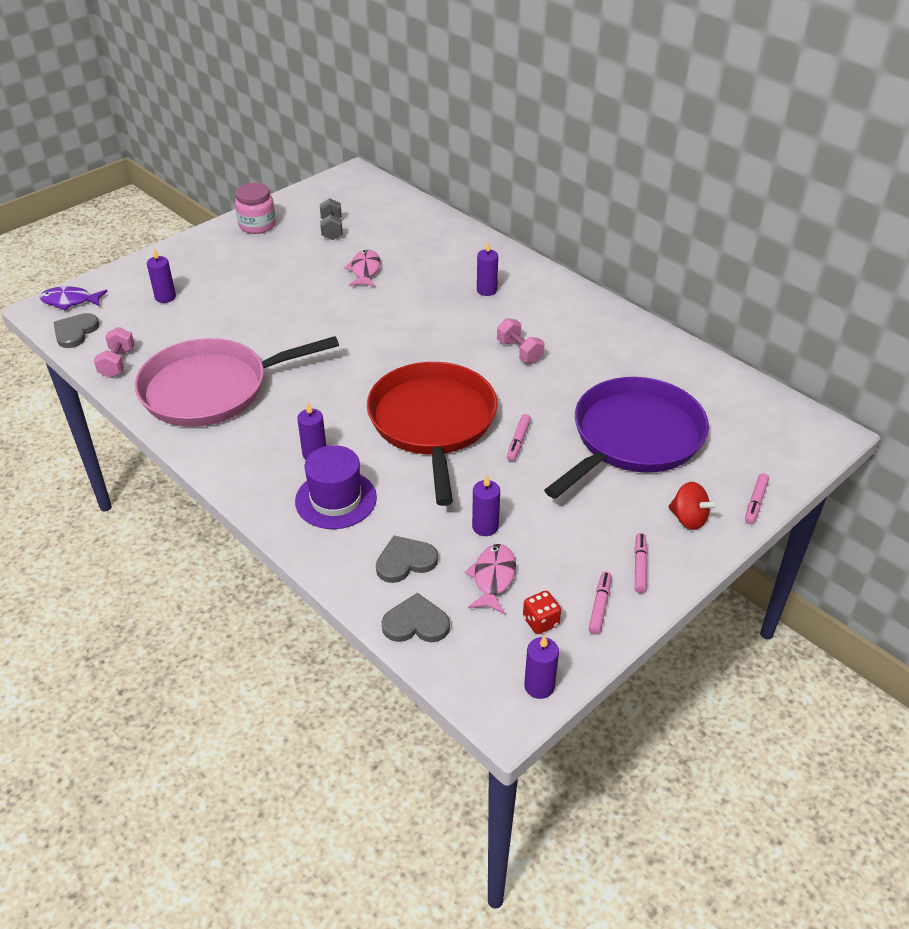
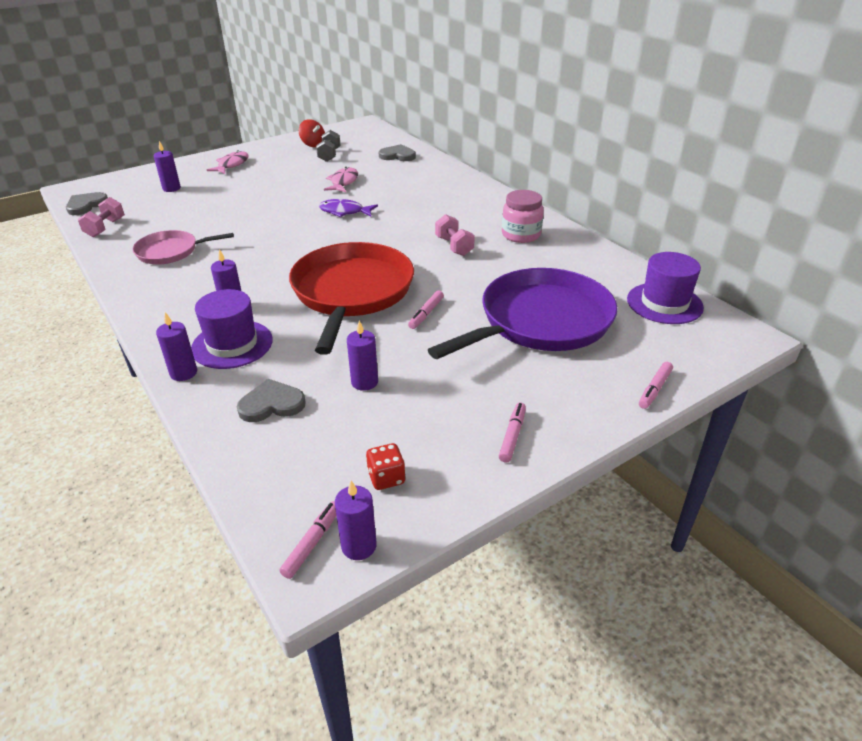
camera: 10 degrees right, 5 degrees down
(70, 301) = (96, 186): purple fish -> purple fish (344, 212)
(212, 389) = (171, 251): pink pan -> pink pan, size x0.53
(257, 225) = (271, 149): pink jar -> pink jar (521, 235)
(416, 623) = (255, 463): grey heart -> grey heart (397, 155)
(486, 290) = (442, 202): purple candle -> purple candle (183, 373)
(493, 578) = (353, 429): pink fish -> pink fish (232, 165)
(600, 606) = (456, 470): pink marker -> pink marker (312, 543)
(688, 519) = (578, 397): red spinning top -> red spinning top (313, 145)
(747, 403) = (664, 303): none -> purple hat

